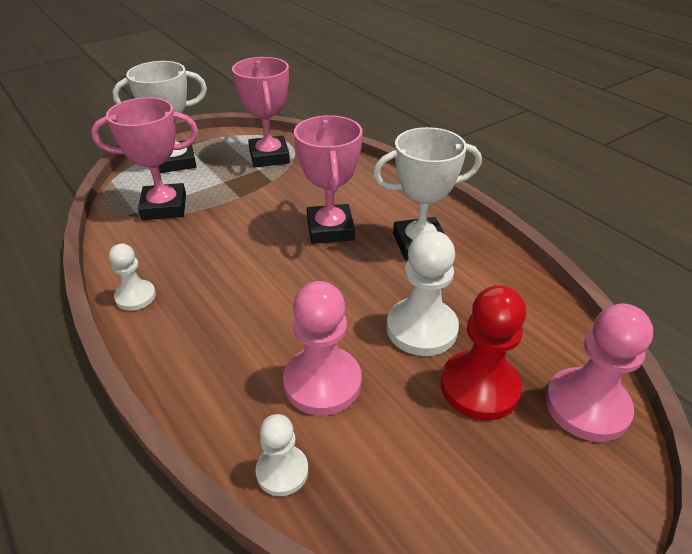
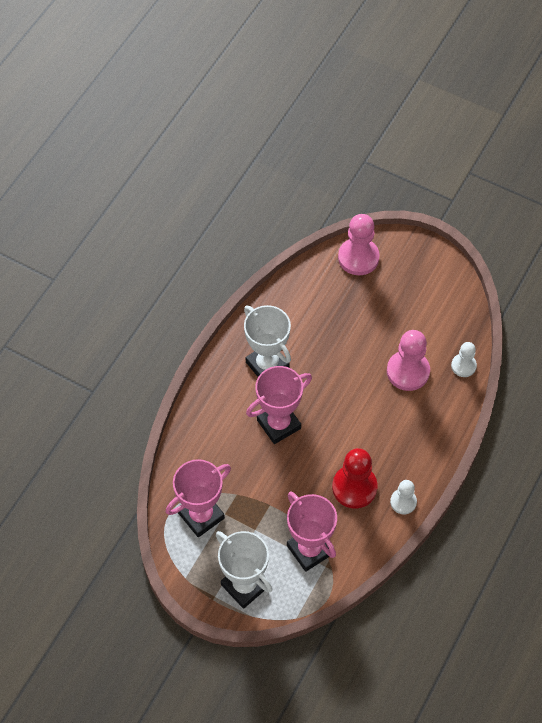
camera: 115 degrees left, 20 degrees up
(421, 329) = (345, 340): white pawn -> none
(479, 387) = (371, 303): red pawn -> red pawn (354, 487)

